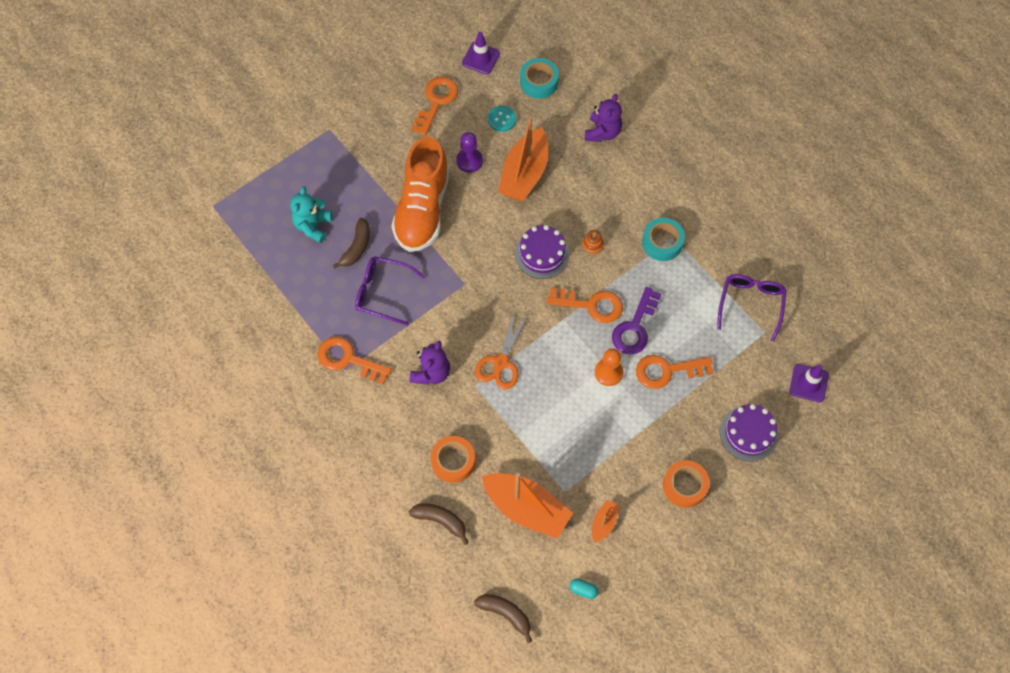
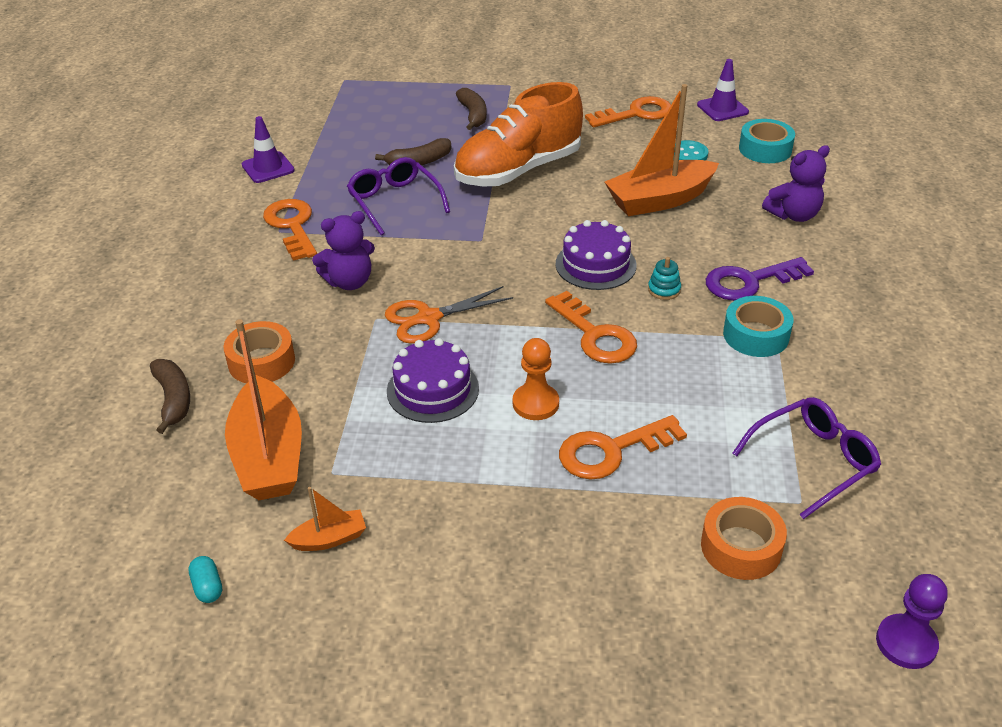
camera: 45 degrees right, 25 degrees down
(313, 226) = (403, 130): turquoise teddy bear -> none
(469, 161) = (613, 164): purple pawn -> purple pawn (906, 643)
(505, 614) = (97, 535): brown banana -> brown banana (473, 115)
(592, 245) = (664, 290): orange stacking toy -> turquoise stacking toy
(635, 327) = (623, 385): purple key -> purple key (750, 281)
(667, 371) = (612, 450): orange key -> orange key turned 60 degrees counterclockwise
(684, 486) = (480, 582): orange tape -> orange tape (741, 547)
(748, 433) = (644, 593): purple cake -> purple cake (432, 390)
(808, 383) = (808, 603): purple traffic cone -> purple traffic cone (268, 168)

